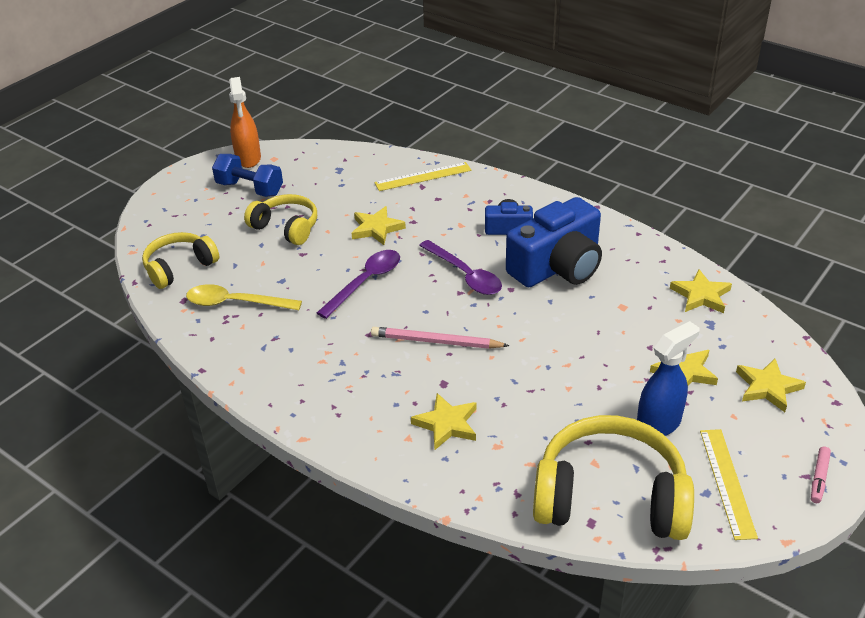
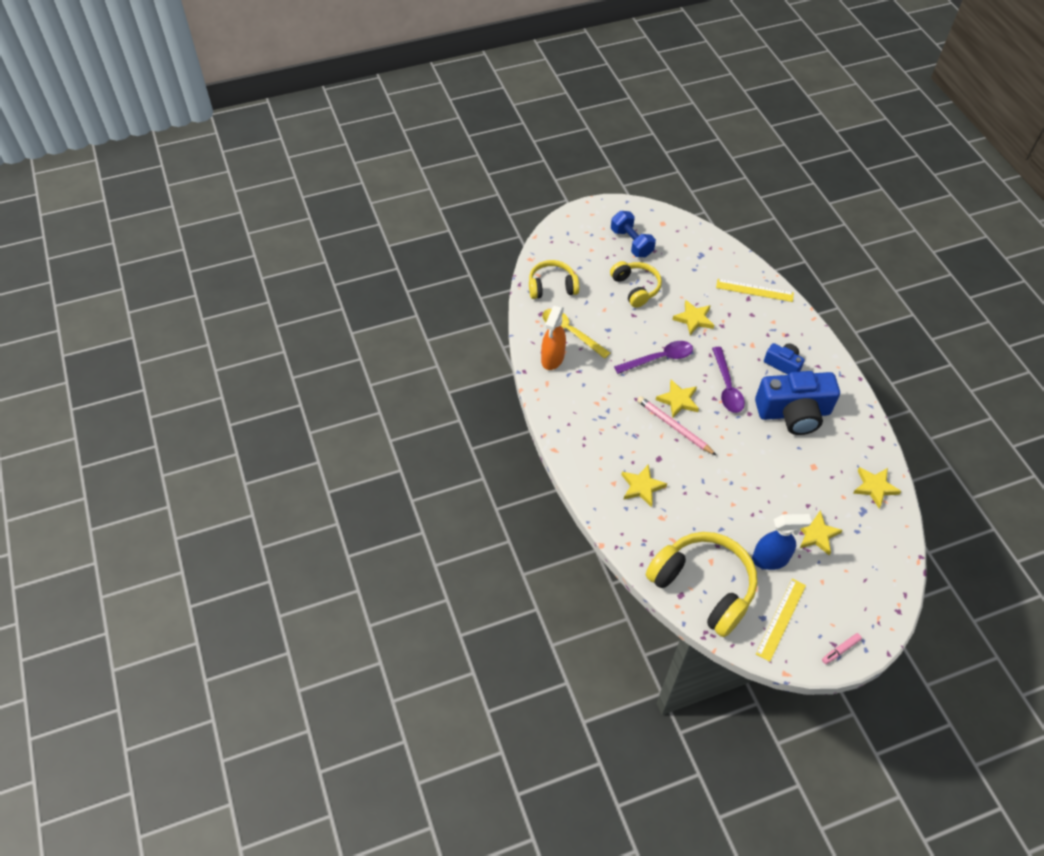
camera: 30 degrees right, 15 degrees up
(248, 159) = (645, 215): orange spray bottle -> orange spray bottle (552, 358)
(768, 387) = (861, 576): yellow star -> yellow star (678, 400)

